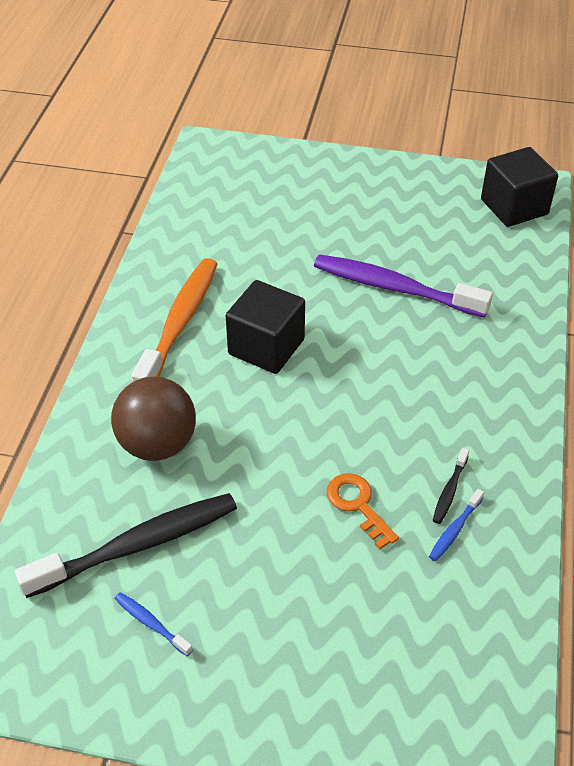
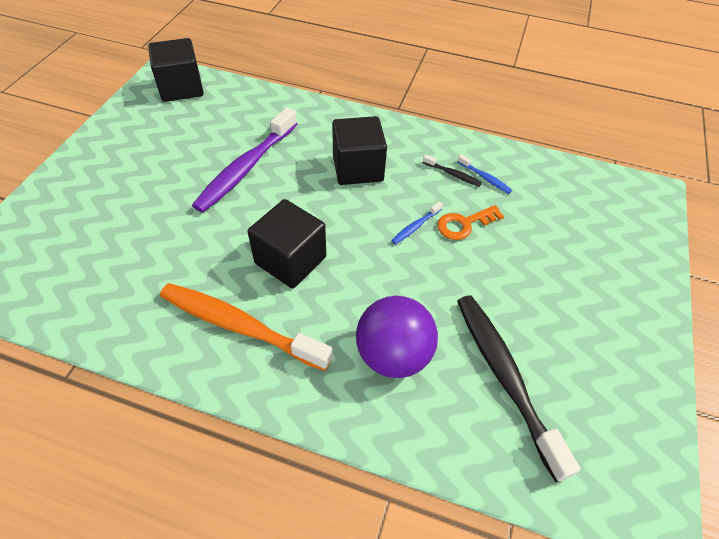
camera: 85 degrees left, 5 degrees up
(151, 623) = (579, 370): blue toothbrush -> blue toothbrush (415, 226)
(157, 444) = (393, 355): brown ball -> purple ball
(427, 388) = (358, 168): none -> black cube

